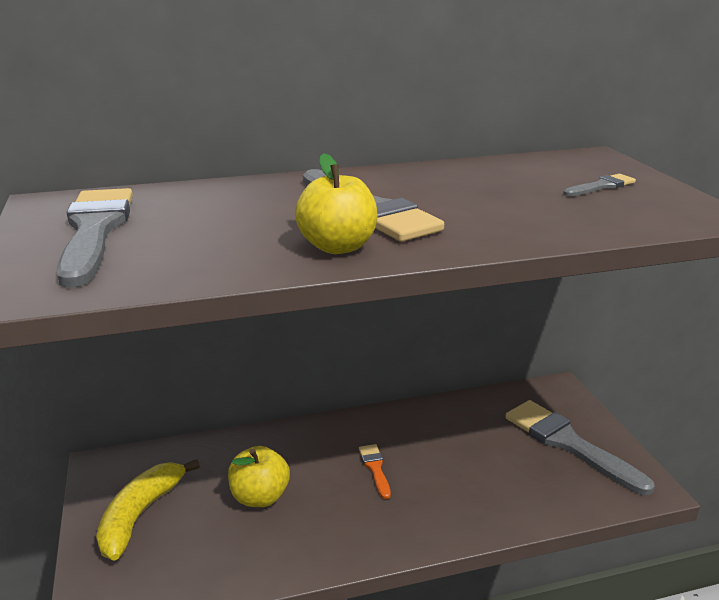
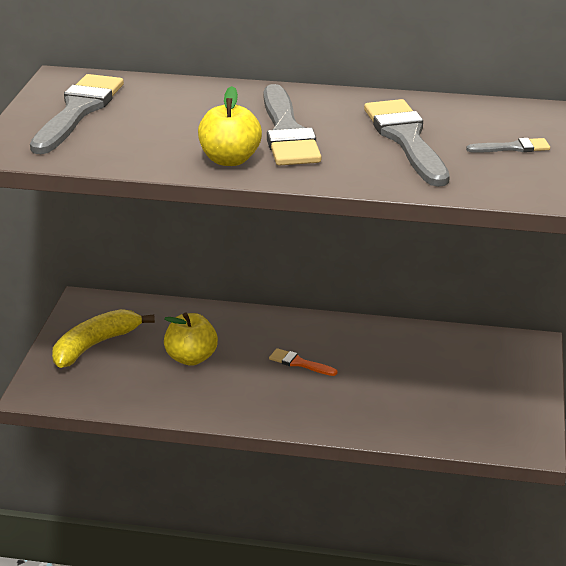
camera: 25 degrees right, 5 degrees up
(375, 468) = (299, 363): orange brush -> orange brush turned 75 degrees counterclockwise
(568, 443) = (492, 392): grey brush -> grey brush (406, 139)

